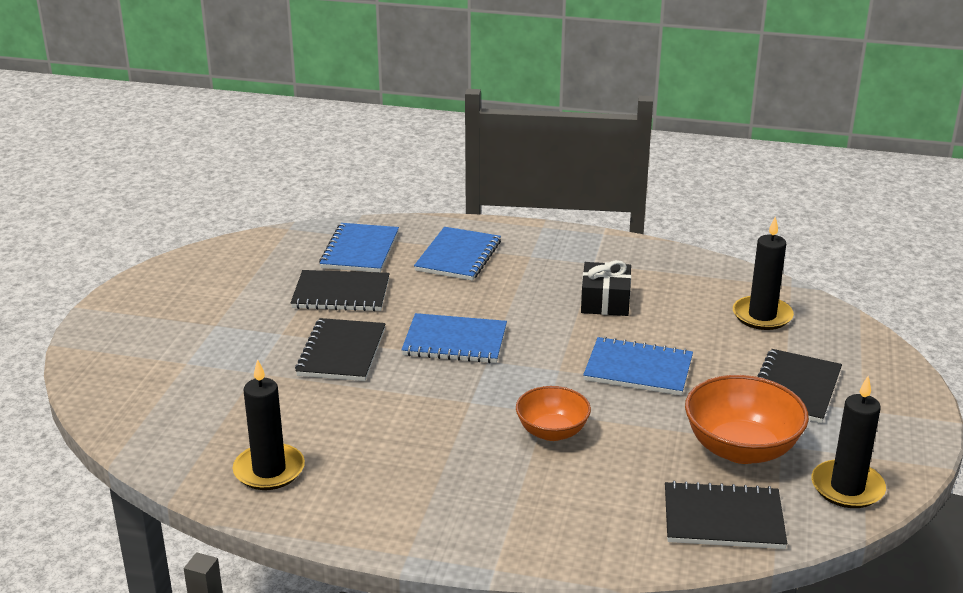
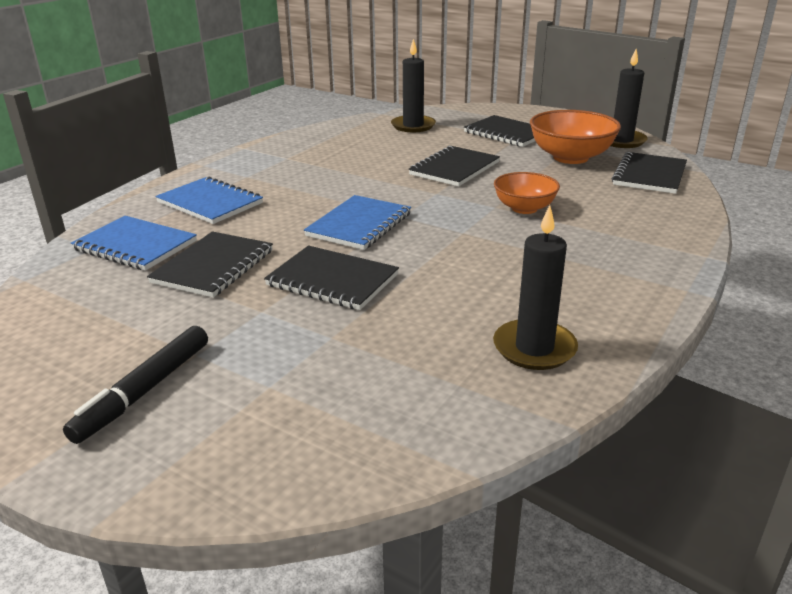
camera: 70 degrees left, 0 degrees up
(169, 319) = (144, 391): none -> black marker
(605, 301) = (349, 163): black gift -> none
(638, 369) = (454, 168): blue notebook -> black notebook

